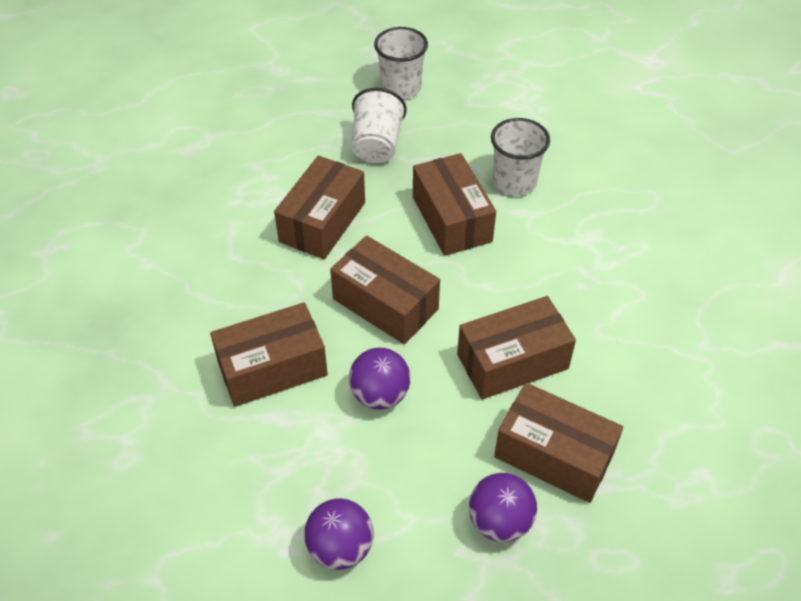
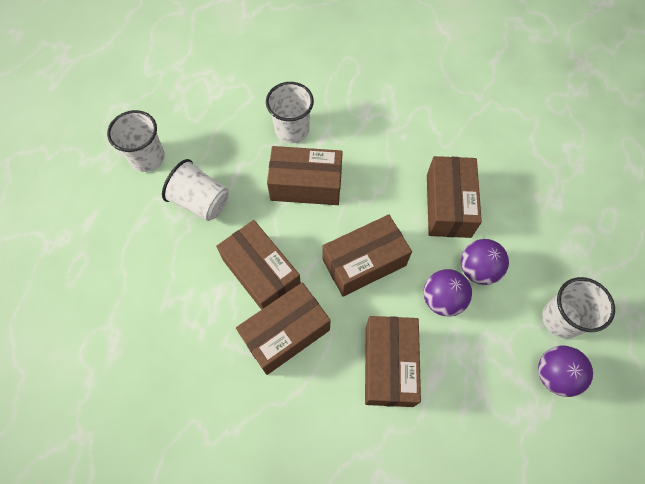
camera: 65 degrees left, 15 degrees up
(422, 536) = (561, 319): none -> white cup
(500, 521) = (564, 269): purple ball -> purple ball (478, 269)
(554, 455) = (527, 216): brown box -> brown box (285, 333)

